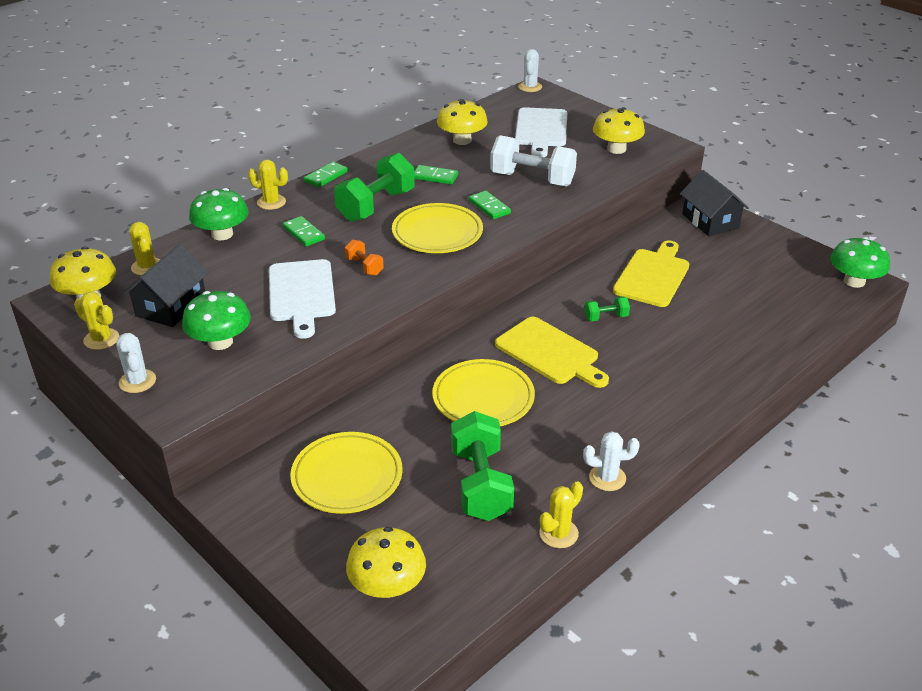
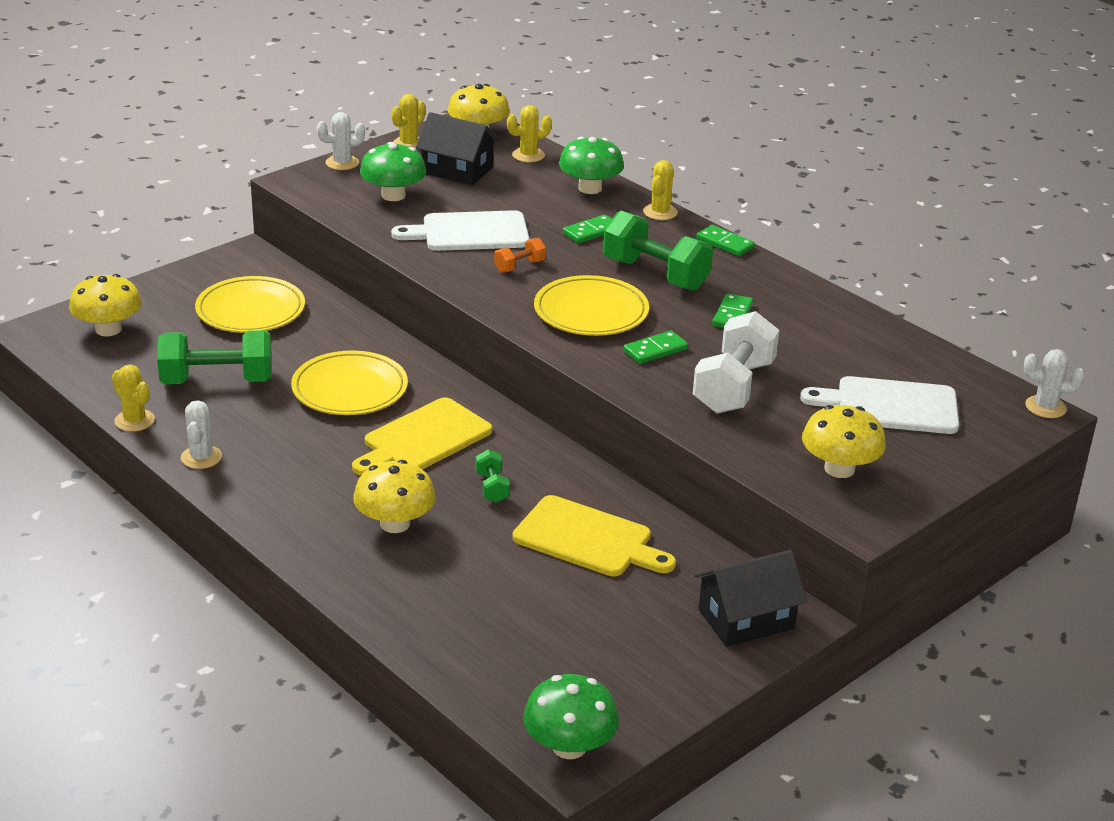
camera: 90 degrees right, 5 degrees down
(462, 140) = (842, 339): yellow mushroom -> yellow mushroom (395, 523)

